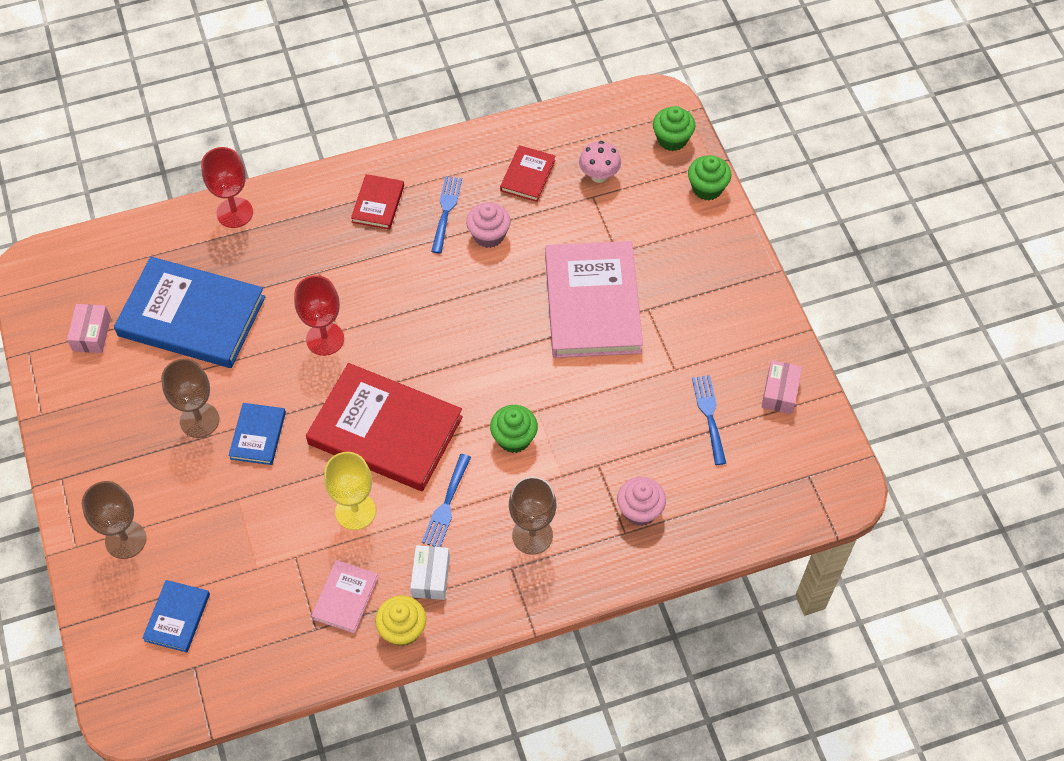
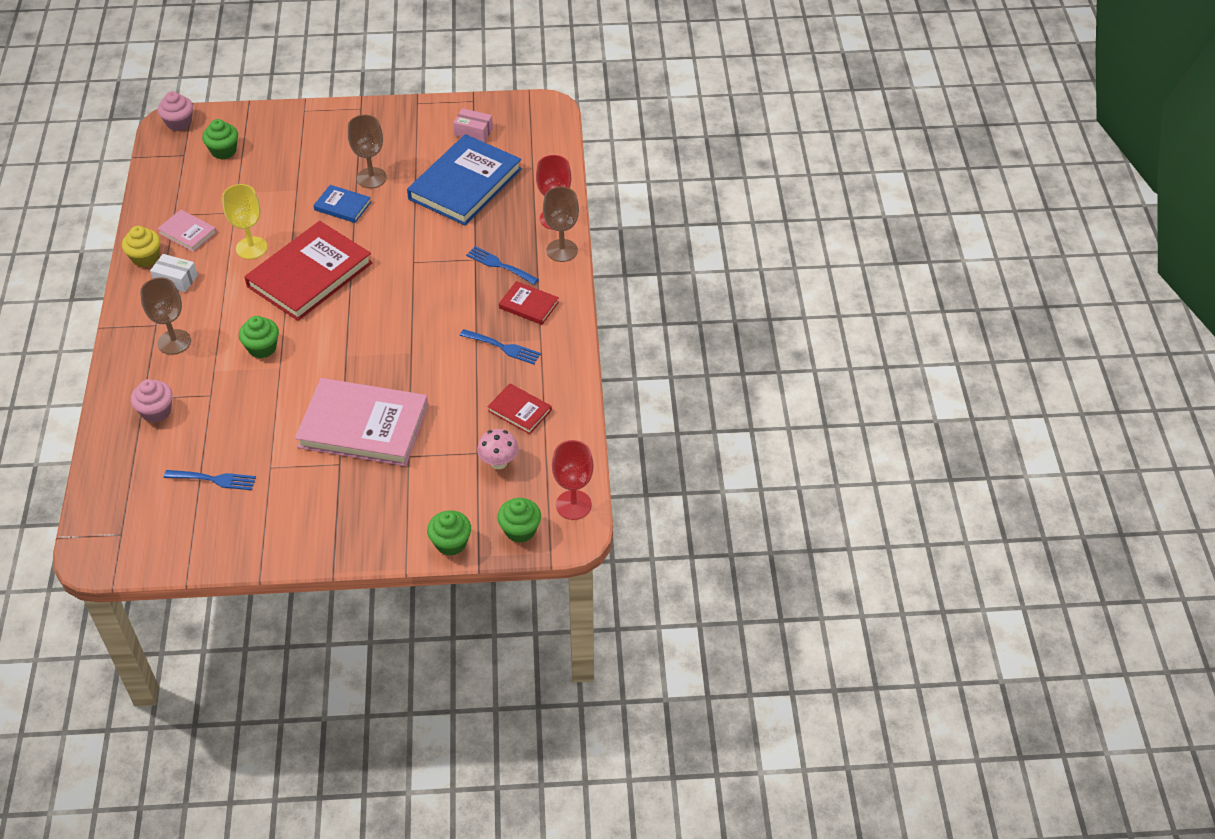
camera: 105 degrees right, 10 degrees down
(125, 540) = (296, 133): brown goblet -> brown goblet (562, 250)
(177, 617) = (224, 151): blue book -> green cupcake
(325, 339) = (409, 253): red goblet -> red goblet (573, 505)
(446, 505) = (228, 298): blue fork -> blue fork (499, 265)
(489, 235) = (465, 371): pink cupcake -> pink cupcake (179, 123)
(780, 392) = (209, 537): pink box -> none

